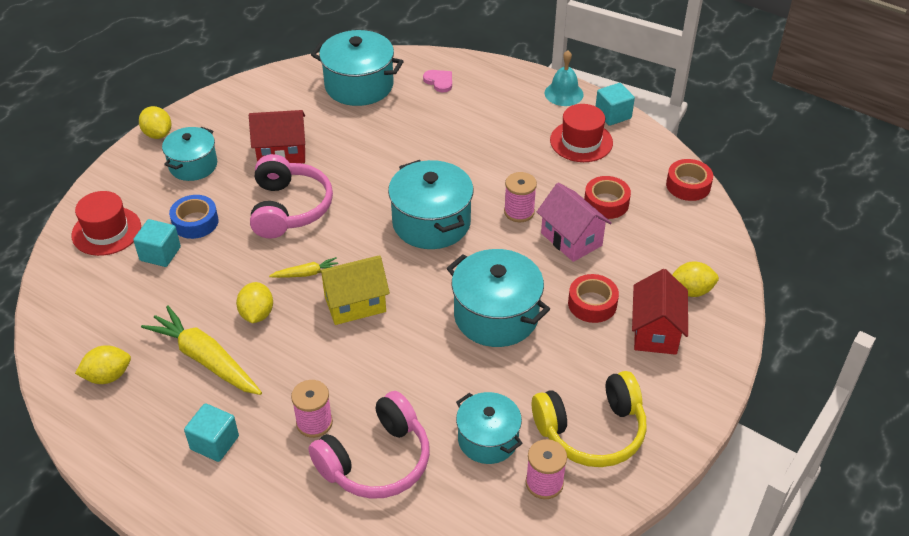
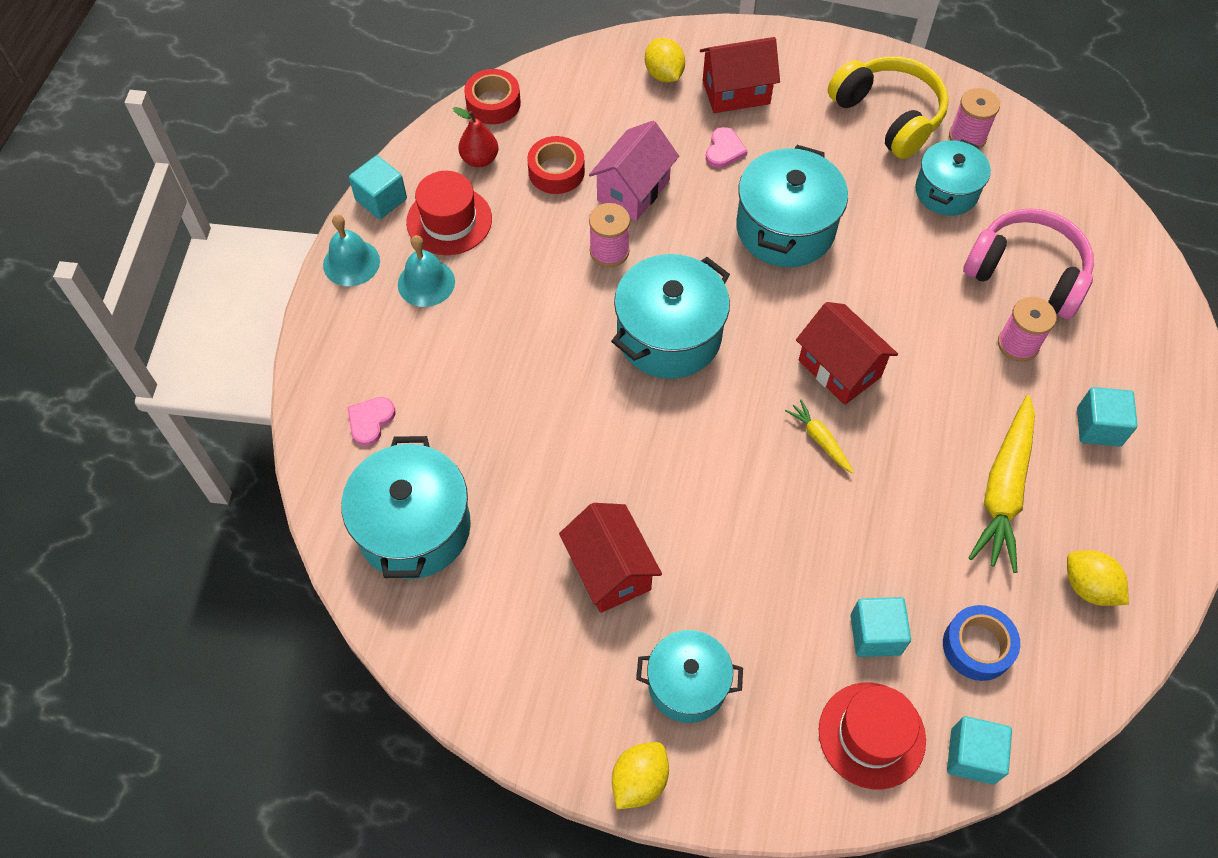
camera: 110 degrees left, 15 degrees up
(59, 271) = (972, 756): none -> turquoise cube
(195, 222) = (797, 619): blue tape -> blue tape (977, 646)
(257, 314) = (910, 466): yellow lemon -> none
(289, 208) = (717, 509): pink headphones -> none
(355, 304) = (839, 368): yellow house -> red house
(532, 121) = (426, 283): none -> turquoise bell
(592, 304) = (724, 150): red tape -> pink heart
(633, 167) = (480, 159): none -> red pear

